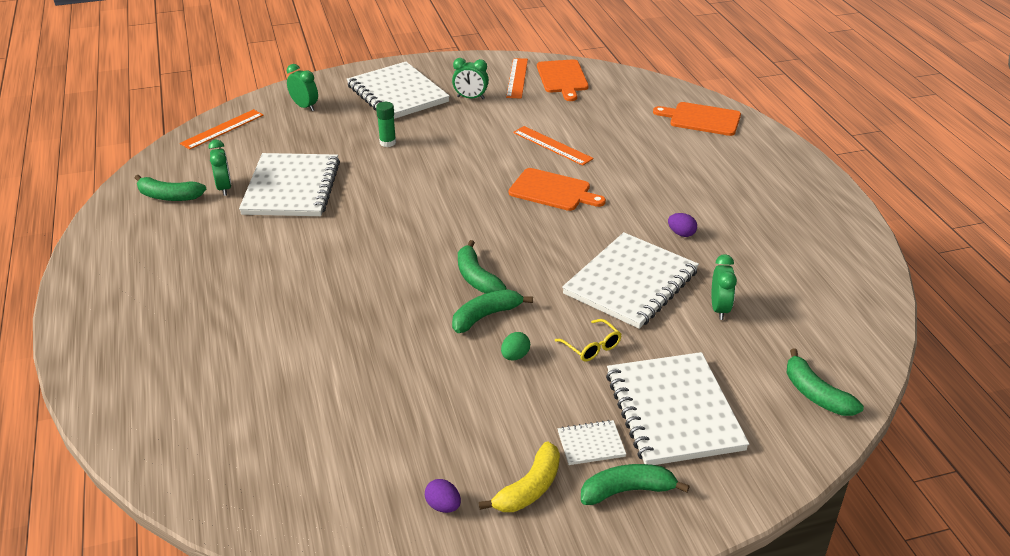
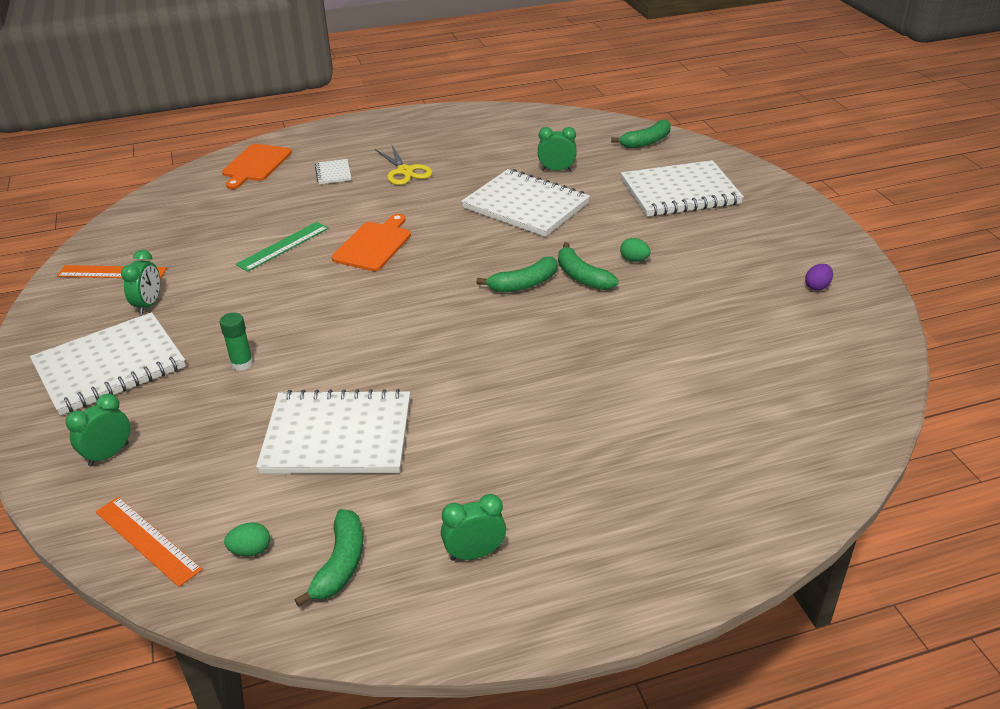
camera: 90 degrees left, 0 degrees up
(197, 164) = (251, 550): none -> green egg
(224, 188) = (326, 505): green clock -> green clock (474, 553)
(529, 488) = (782, 250): yellow banana -> none
(552, 145) = (283, 246): orange ruler -> green ruler
(562, 78) = (129, 241): orange cutting board -> none
(591, 444) = (726, 225): white notebook -> white notebook (333, 173)
(592, 347) = (614, 224): yellow glasses -> none
(627, 490) = (766, 211): green banana -> none
(681, 234) = (453, 181): purple egg -> none
(700, 203) = (405, 171): none -> yellow scissors

